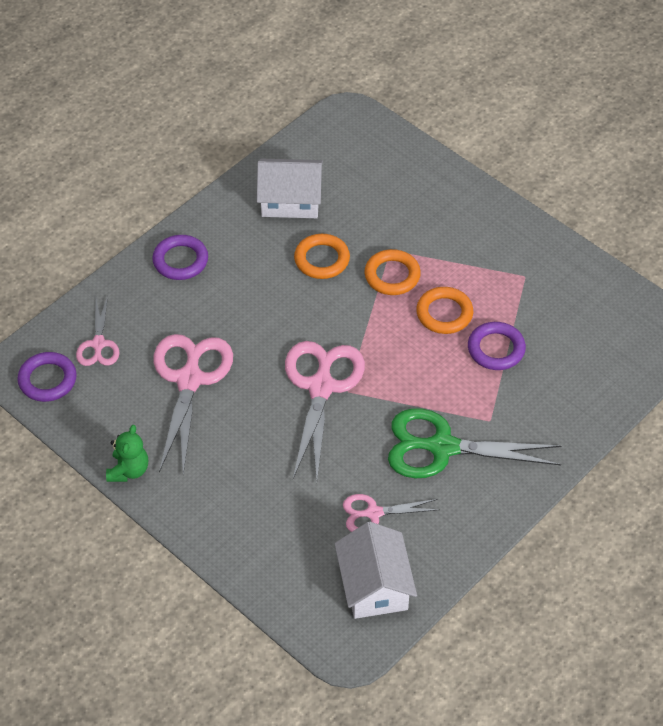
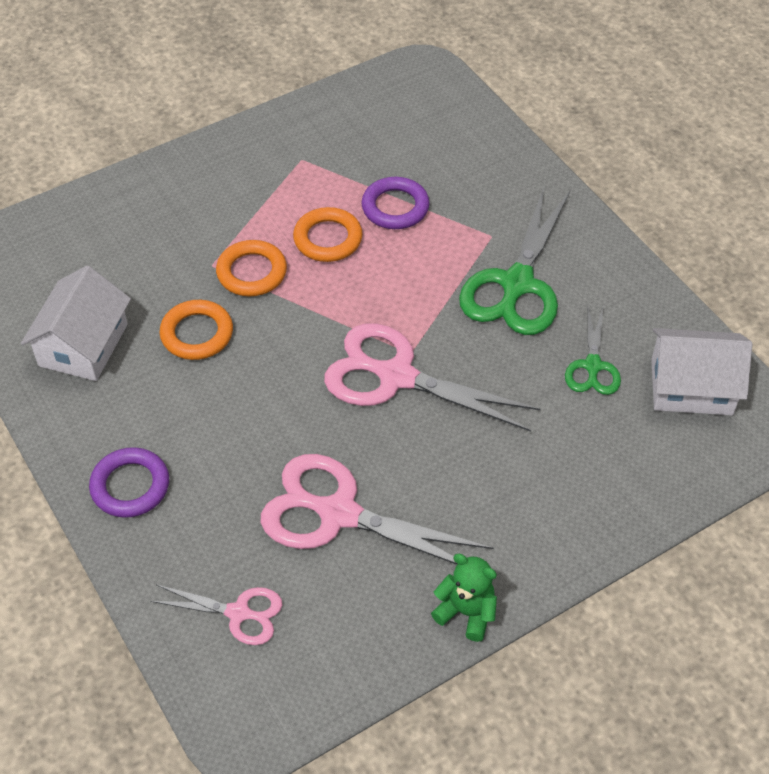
camera: 75 degrees left, 0 degrees up
(47, 380) = (279, 691): purple ring -> none
(374, 513) = (593, 366): pink scissors -> green scissors

